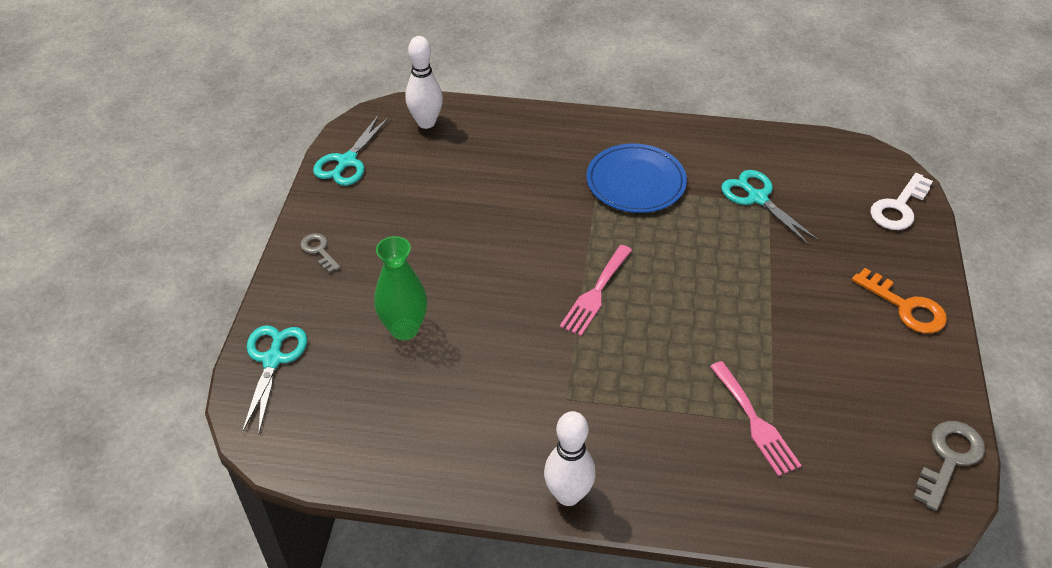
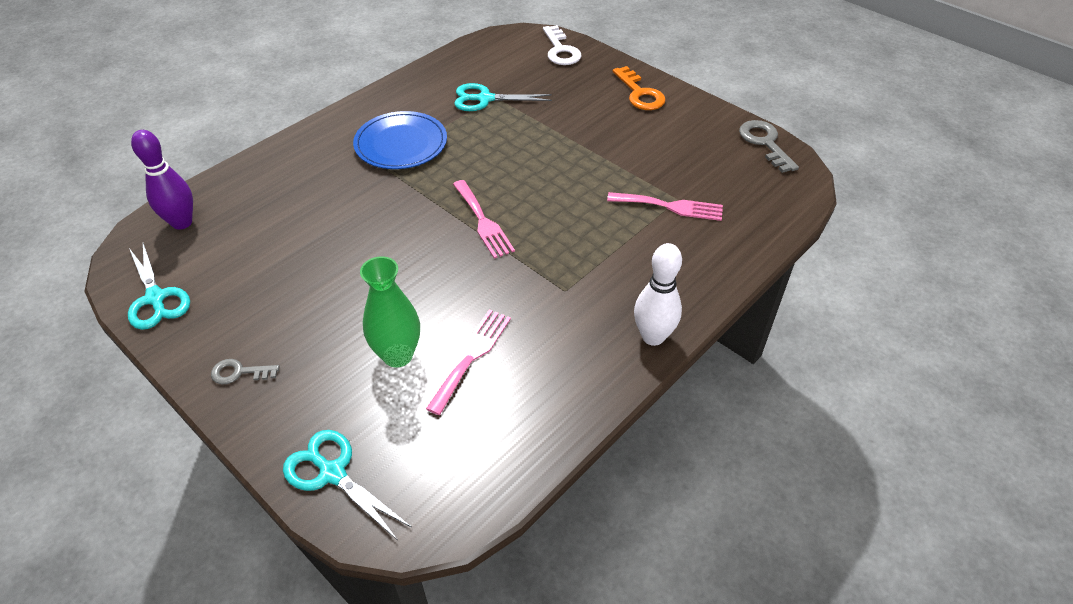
camera: 55 degrees left, 0 degrees up
(426, 122) = (182, 222): white bowling pin -> purple bowling pin
(441, 376) = (472, 356): none -> pink fork
(905, 307) = (639, 93): orange key -> orange key turned 75 degrees clockwise

